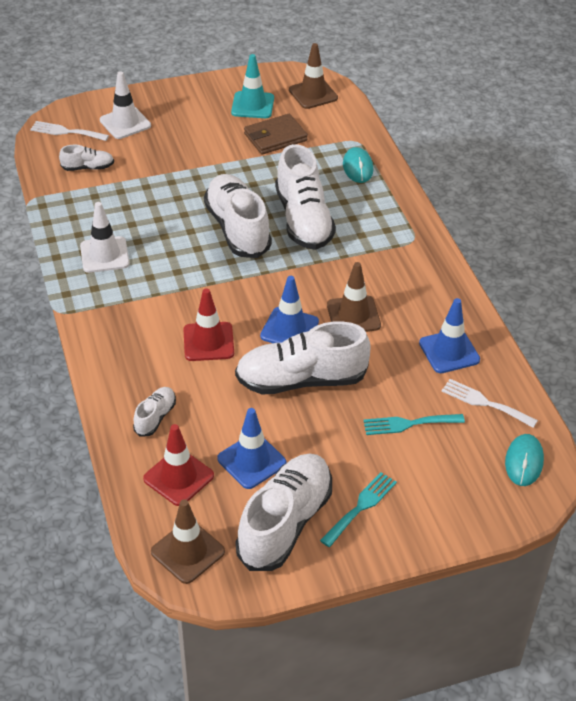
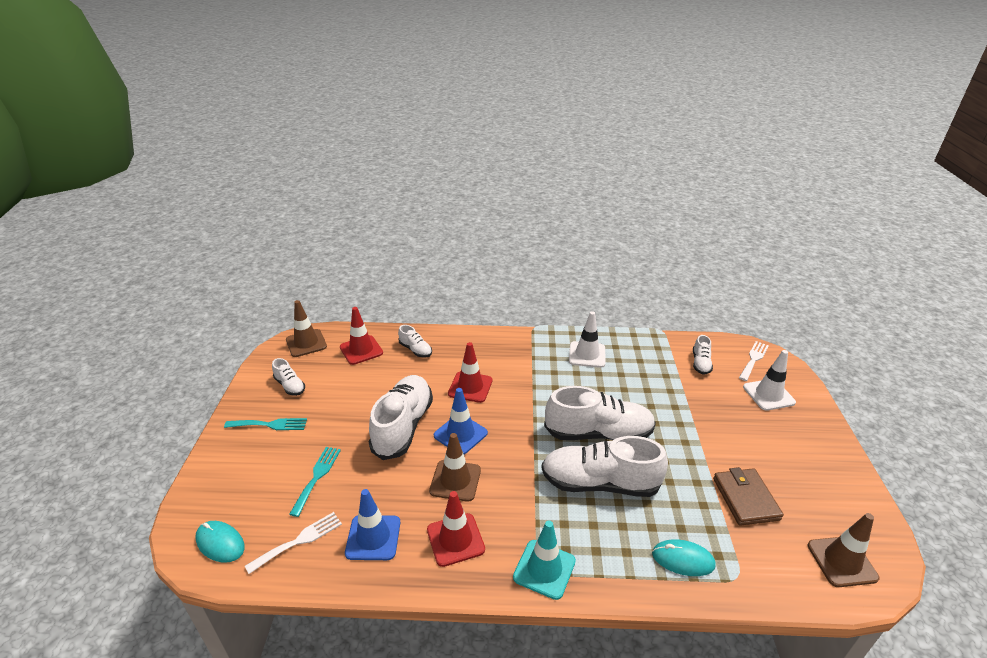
camera: 110 degrees right, 10 degrees down
(251, 461) = (349, 383): blue traffic cone -> none
(252, 105) = (809, 495): turquoise traffic cone -> turquoise traffic cone (544, 569)
(285, 523) = (290, 386): white shoe -> white shoe, size x0.47
(360, 507) = (270, 424): turquoise fork -> turquoise fork turned 60 degrees counterclockwise
(418, 297) = (455, 539): none -> red traffic cone

